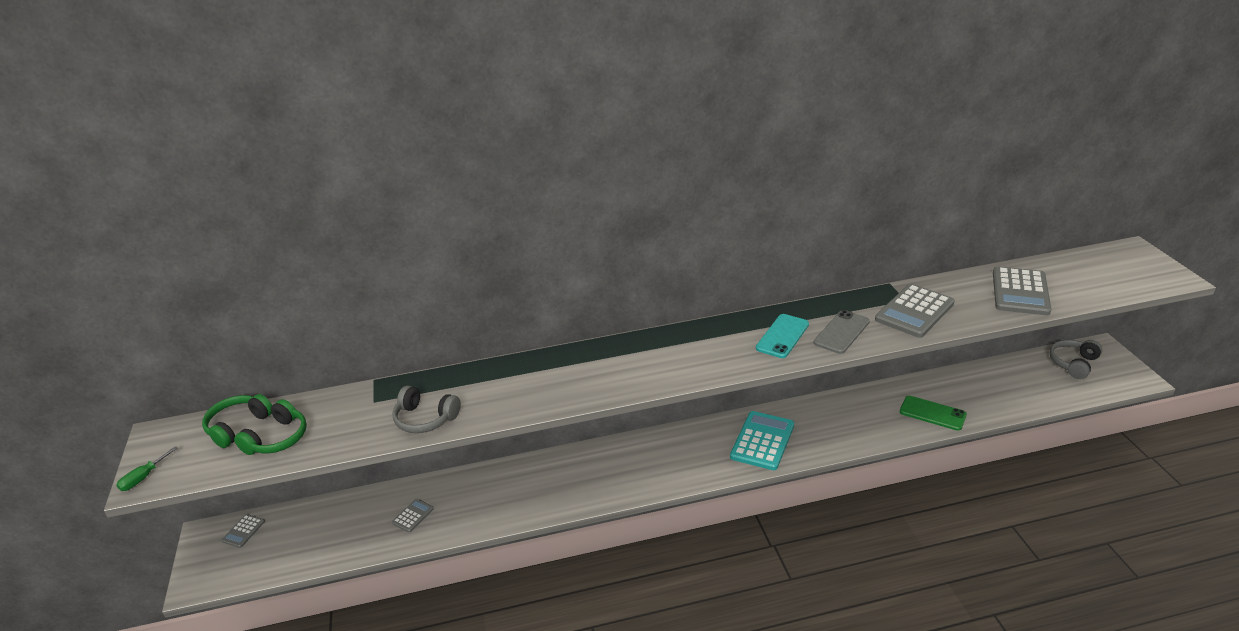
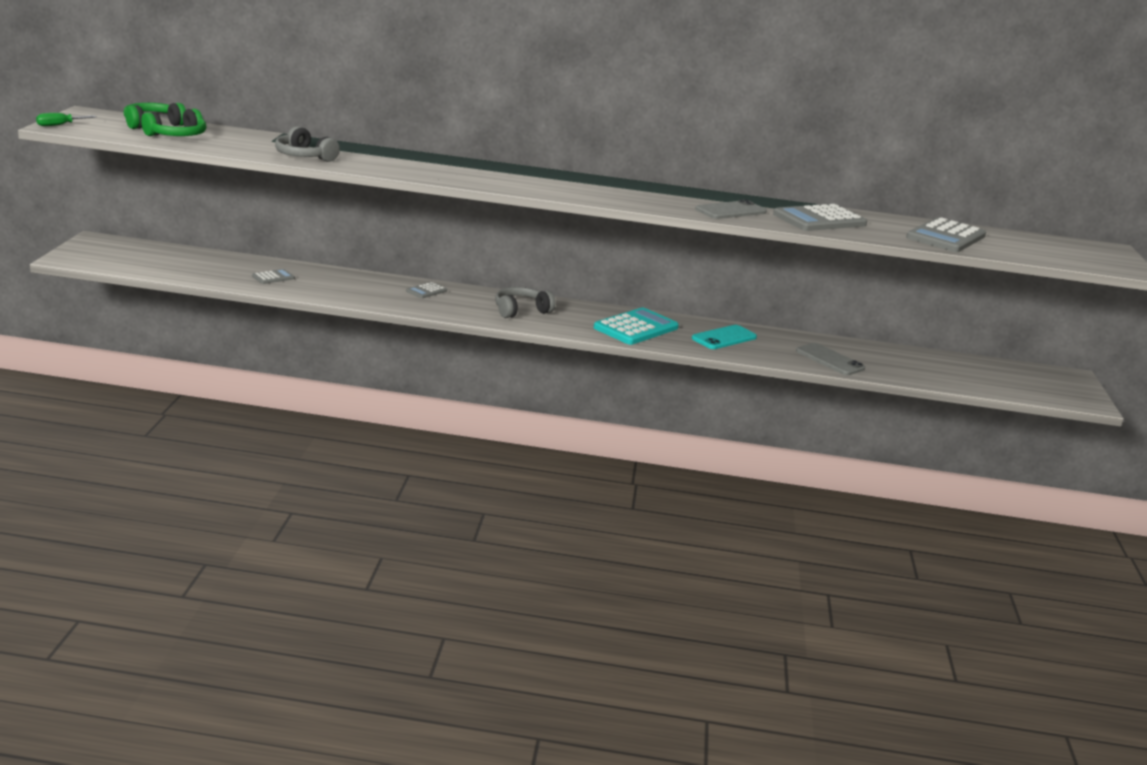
camera: 15 degrees right, 10 degrees down
(243, 531) = (126, 247): grey calculator -> grey calculator (426, 291)
(782, 336) = (670, 199): turquoise phone -> turquoise phone (724, 338)
(932, 413) = (829, 360): green phone -> grey phone
(1073, 363) = (1025, 375): grey headphones -> grey headphones (521, 310)

